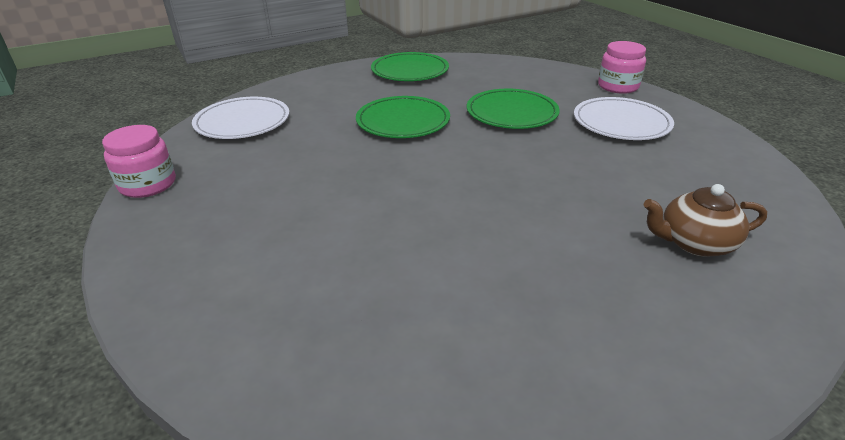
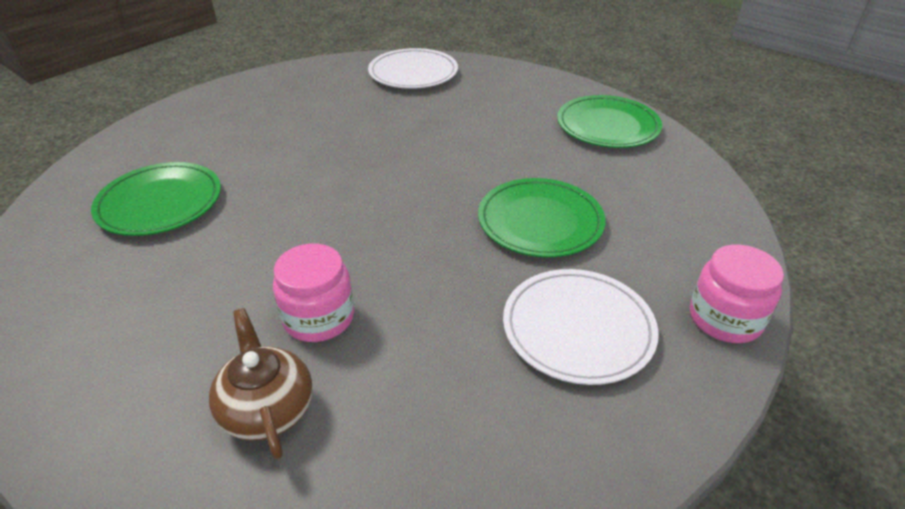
camera: 70 degrees right, 5 degrees up
(148, 184) = (295, 70): pink jar -> pink jar (319, 317)
(403, 121) = (466, 150): green plate -> green plate (160, 203)

